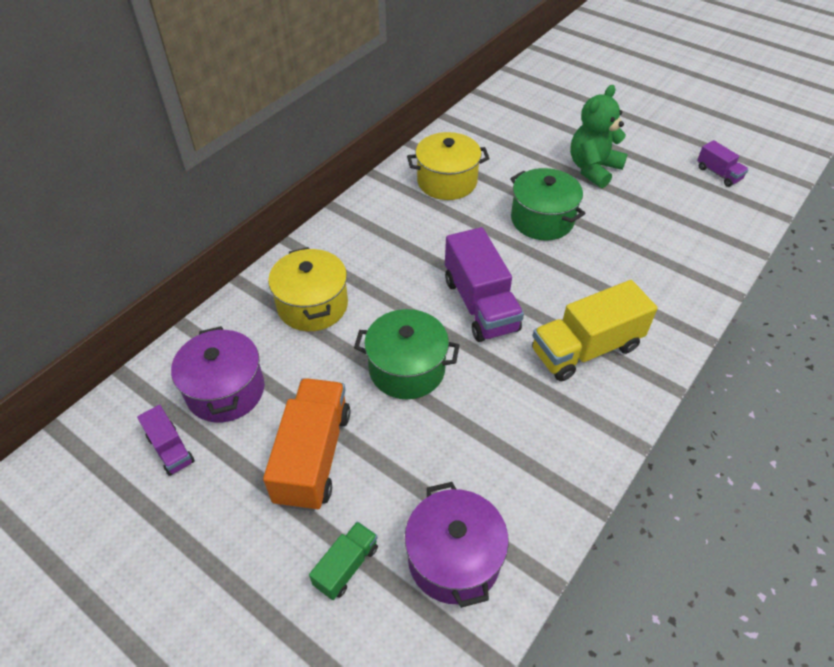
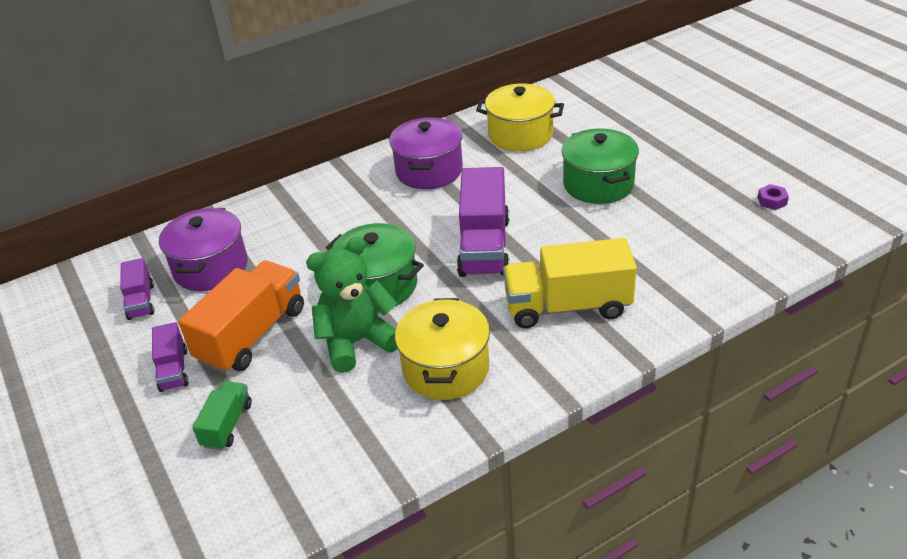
camera: 25 degrees right, 10 degrees down
(312, 305) = (326, 216): yellow pot -> yellow pot (446, 368)
(346, 566) = (227, 425): green truck -> green truck turned 45 degrees counterclockwise
(454, 558) = (323, 446): purple pot -> purple pot (429, 171)
(593, 169) = (687, 147): green teddy bear -> green teddy bear (357, 342)
(686, 209) = (772, 201): none -> purple nut
(718, 174) = (835, 173): purple truck -> purple truck (173, 370)

